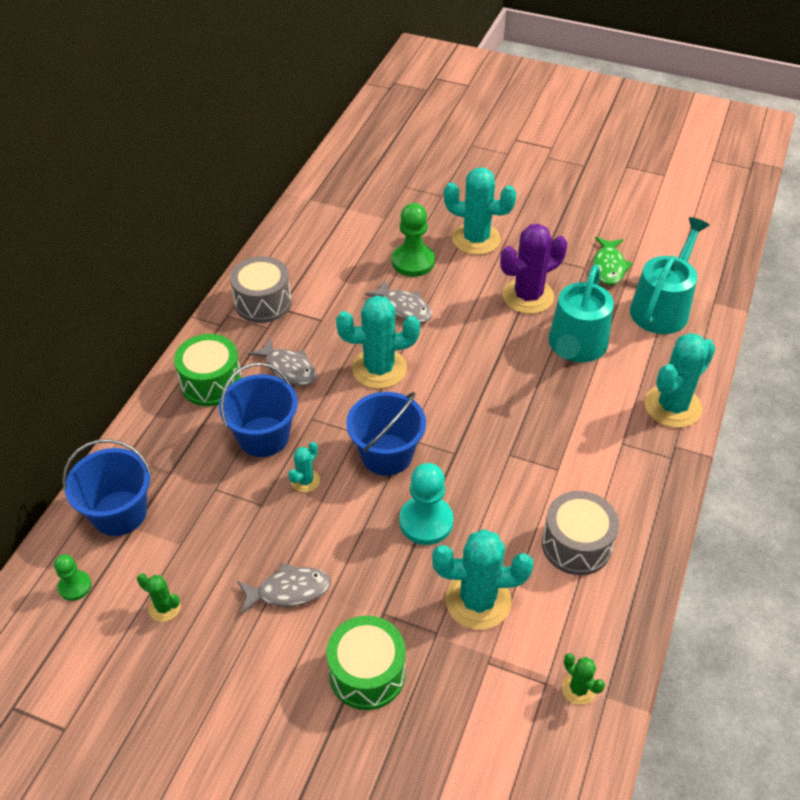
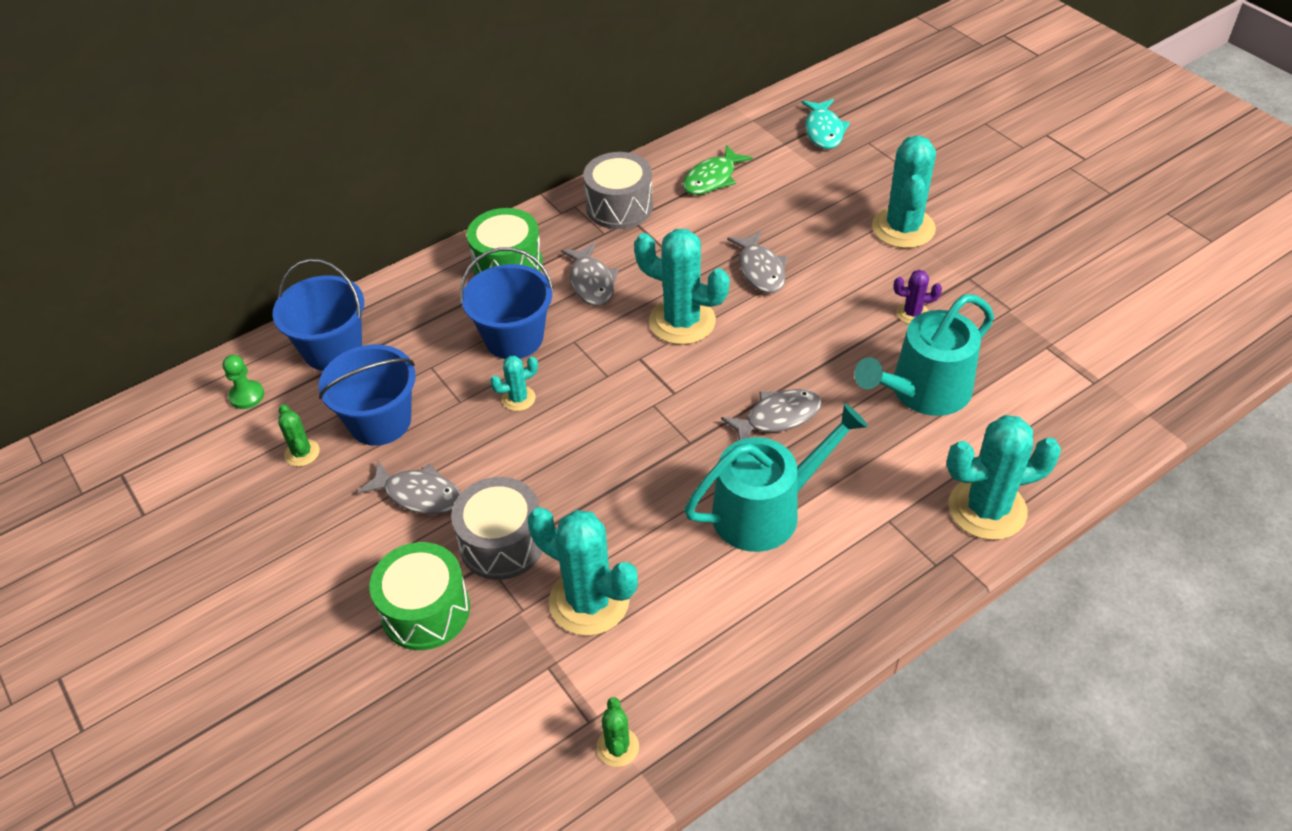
camera: 35 degrees right, 0 degrees up
(367, 189) = (824, 131): none -> turquoise fish
(386, 454) = (618, 410): blue bucket -> blue bucket (380, 421)
(413, 262) = (810, 225): green pawn -> none
(426, 521) = (602, 496): turquoise pawn -> none
(476, 239) = (903, 228): turquoise cactus -> turquoise cactus turned 45 degrees clockwise
(499, 407) = (778, 417): none -> grey fish
(528, 296) = (912, 313): purple cactus -> purple cactus, size x0.48
(576, 544) = (742, 600): grey drum -> grey drum (502, 543)
(609, 267) = (1042, 320): green fish -> green fish (712, 179)
(662, 307) = (1072, 392): turquoise watering can -> turquoise watering can (766, 510)

